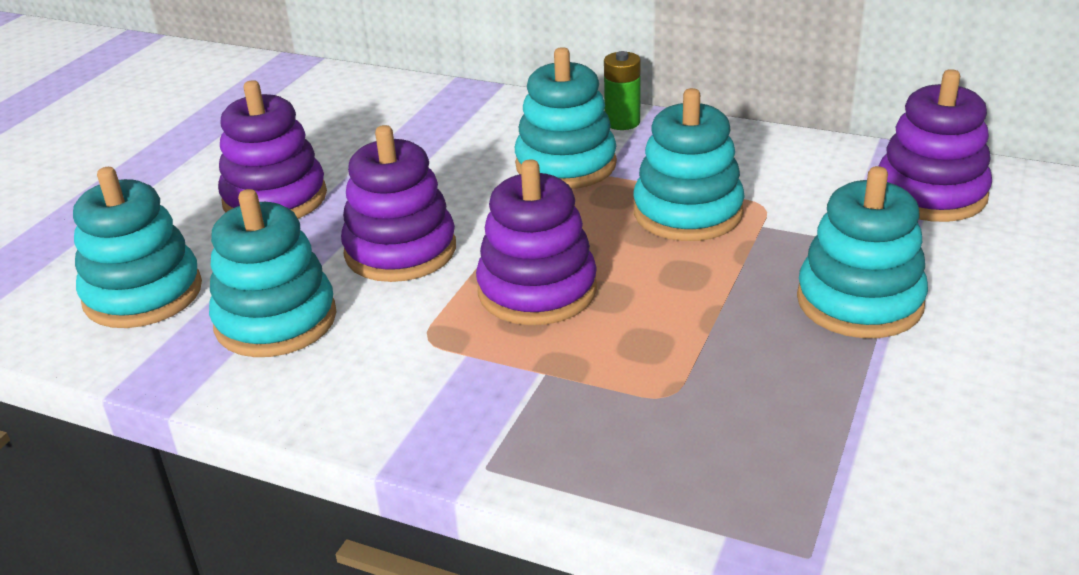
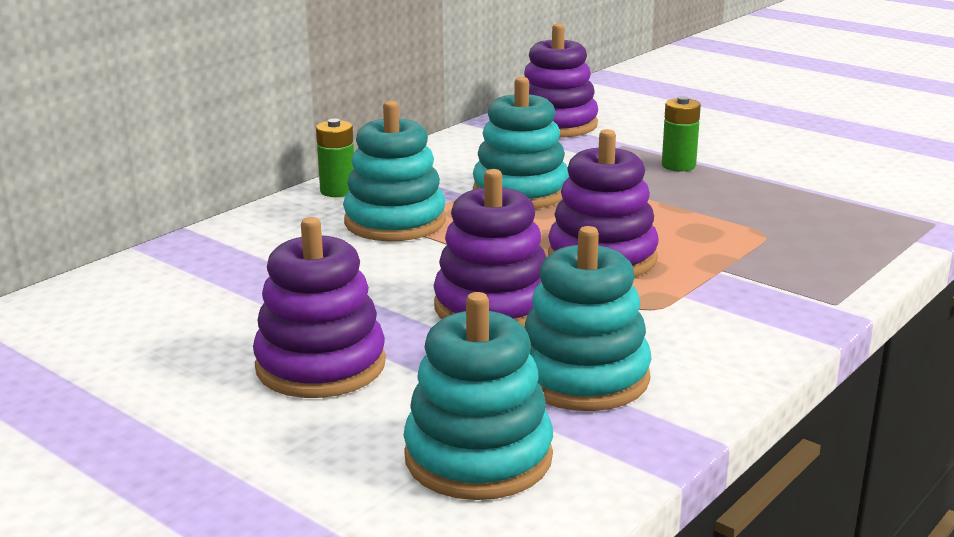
camera: 75 degrees left, 10 degrees down
(859, 302) = (678, 166): turquoise stacking toy -> green battery

